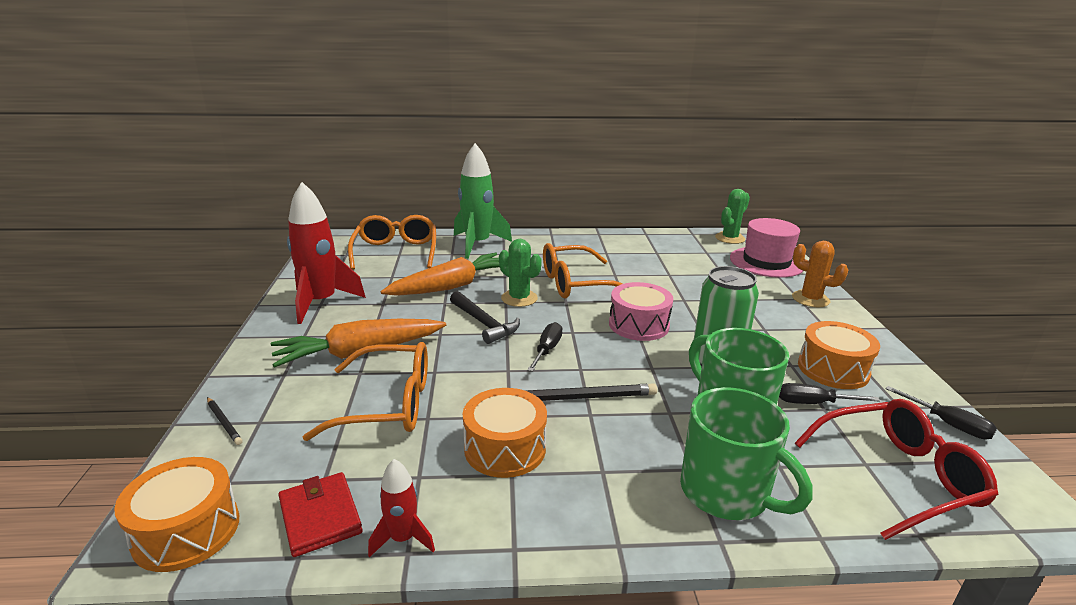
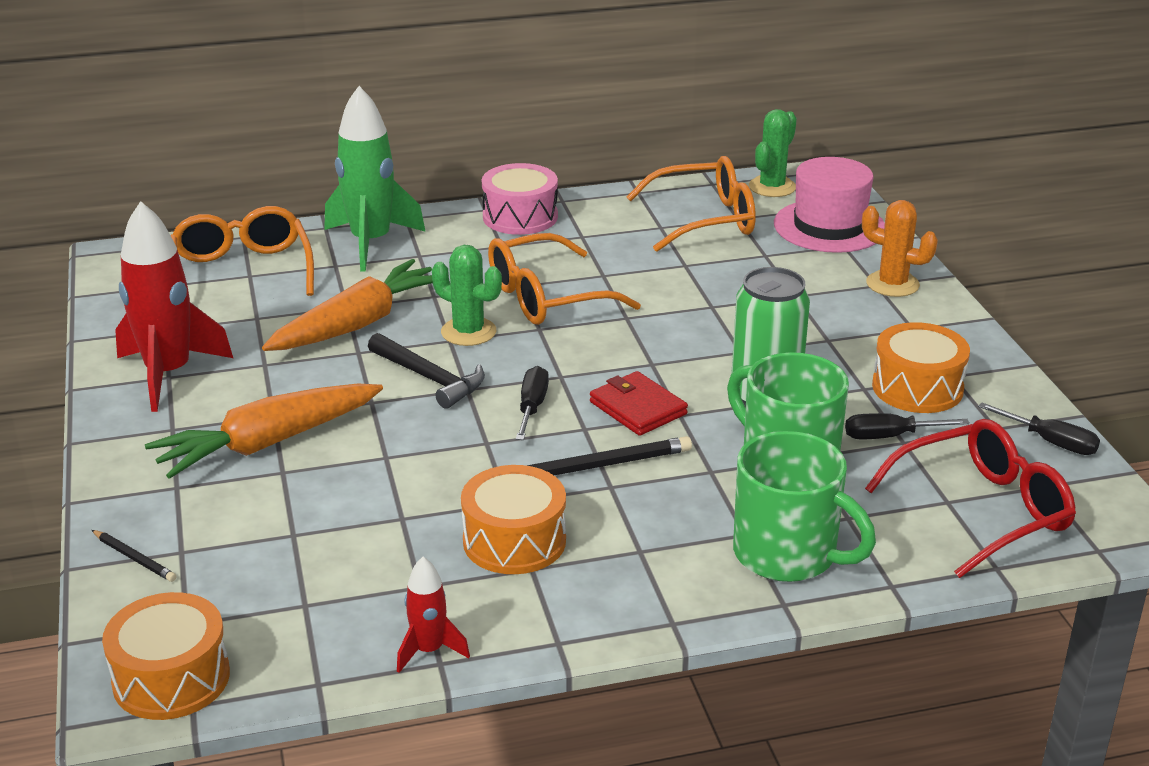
camera: 10 degrees left, 5 degrees up
(320, 517) = (322, 643): red wallet -> red wallet (638, 408)
(388, 404) = (342, 507): orange glasses -> orange glasses (705, 219)
(639, 325) = (652, 354): pink drum -> pink drum (520, 217)

